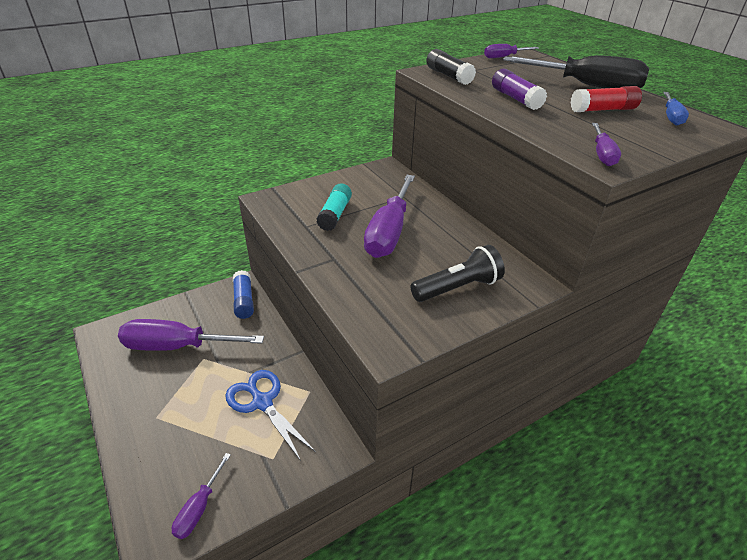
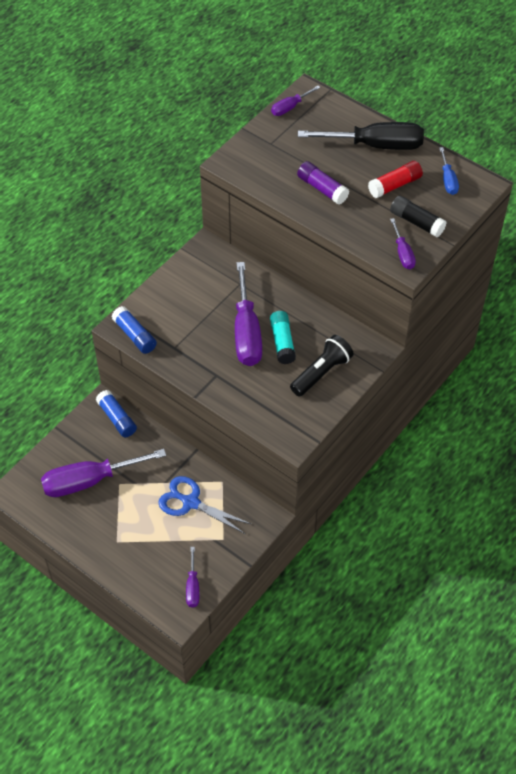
camera: 20 degrees left, 15 degrees up
(274, 208) = (134, 335): none -> blue glue stick
(335, 214) = (191, 326): turquoise glue stick -> turquoise glue stick (282, 342)
(449, 76) = (253, 164): black glue stick -> black glue stick (416, 222)

